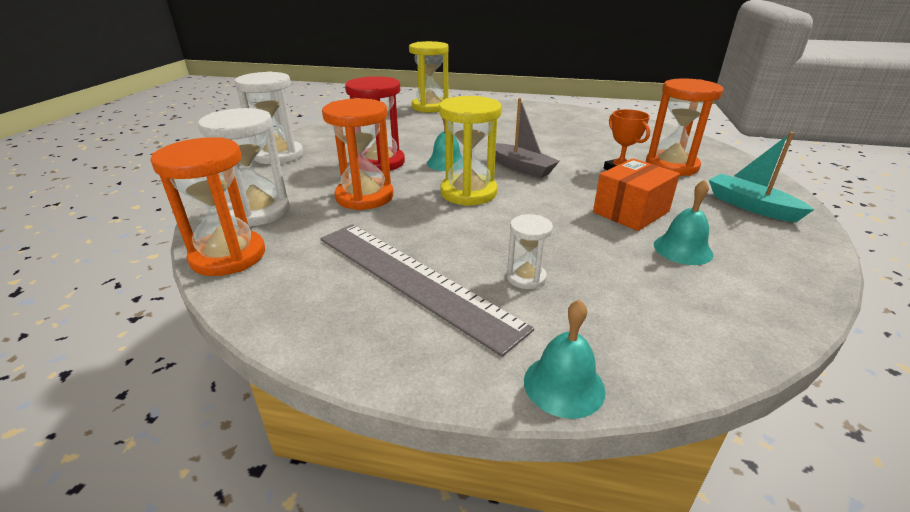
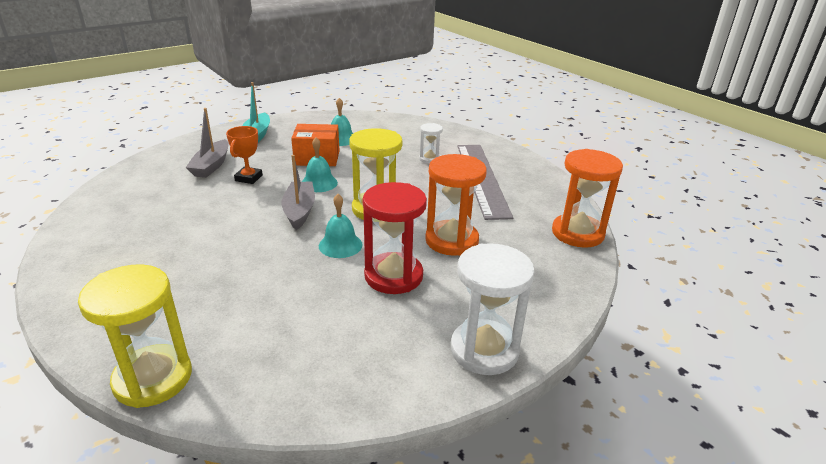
camera: 140 degrees left, 0 degrees up
(258, 212) = (544, 264): white hourglass -> none
(564, 385) = (470, 135): turquoise bell -> turquoise bell (319, 183)
(671, 166) = (211, 166): orange hourglass -> grey boat

